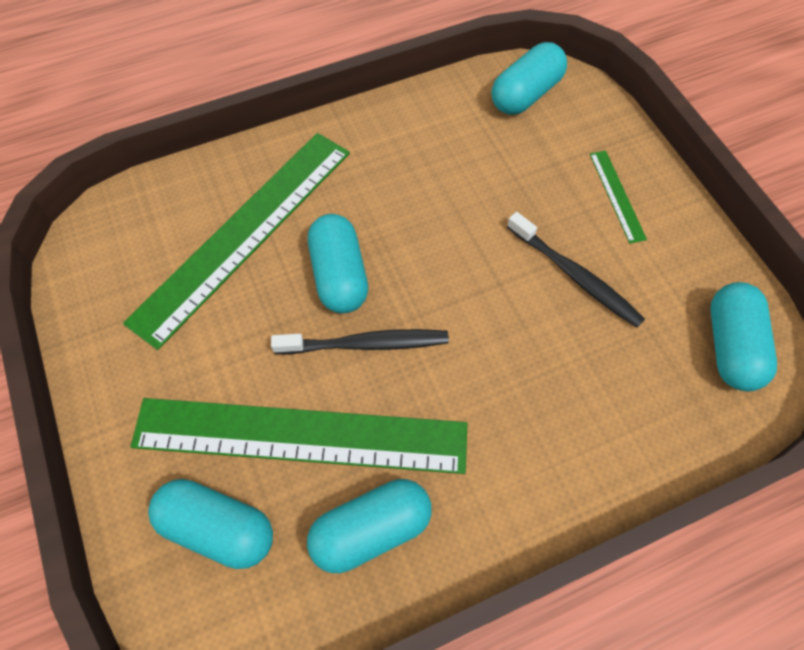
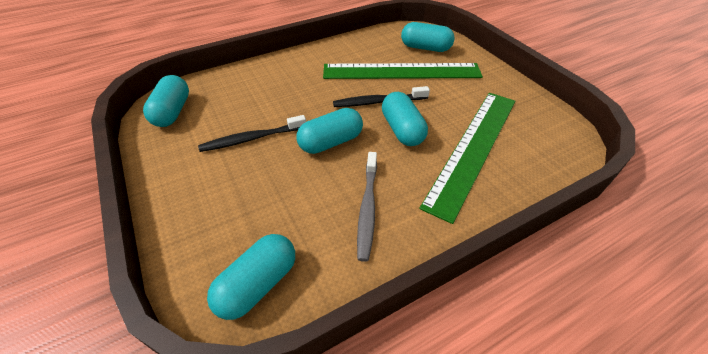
camera: 175 degrees right, 15 degrees down
(371, 530) = (363, 50): turquoise capsule -> turquoise capsule (331, 142)
(410, 158) = (367, 208): none -> grey toothbrush
(575, 276) = (252, 138): black toothbrush -> black toothbrush turned 60 degrees counterclockwise
(617, 195) = (204, 190): green ruler -> none

